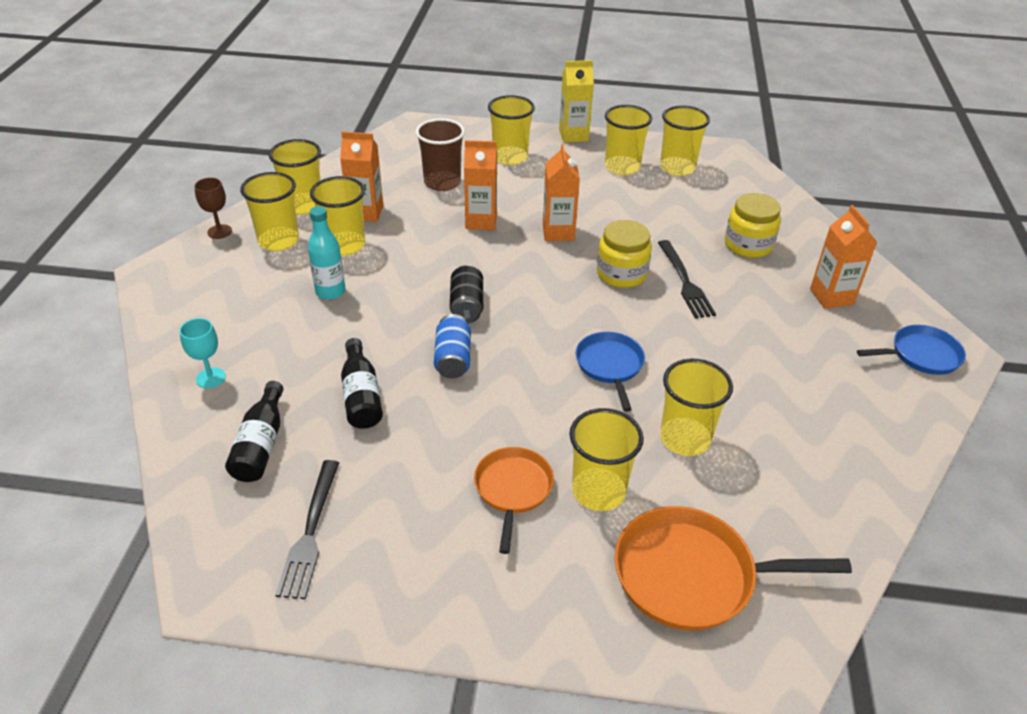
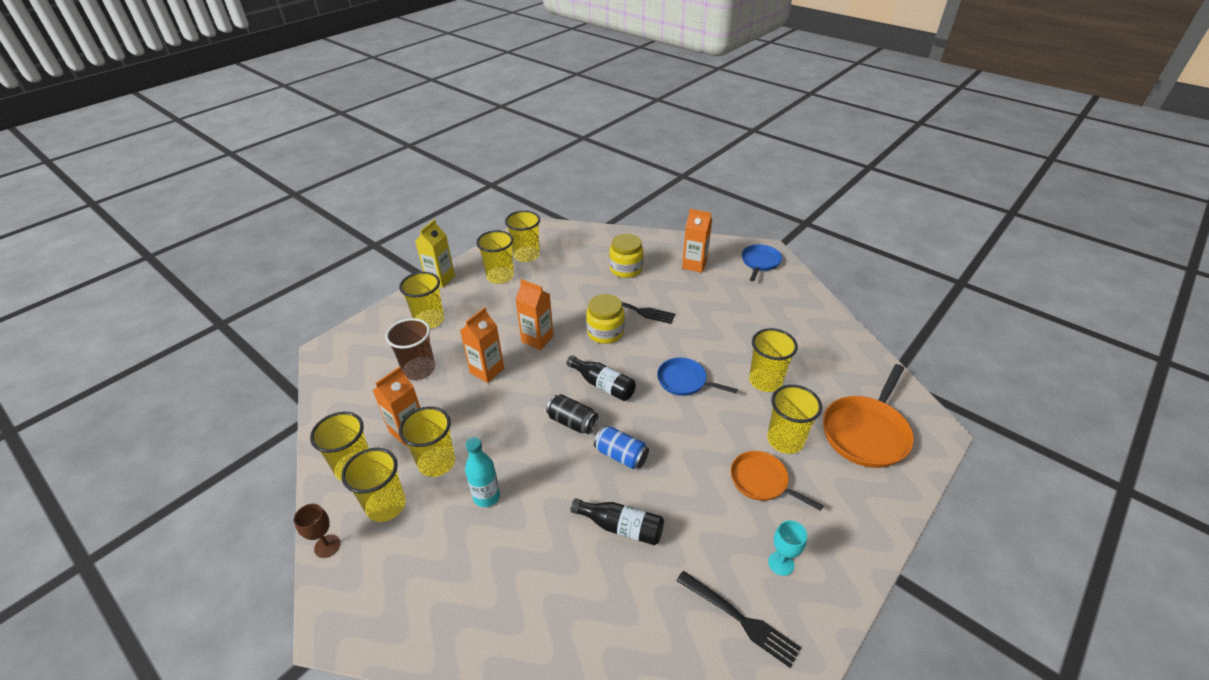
camera: 55 degrees left, 0 degrees up
(211, 378) = (525, 628): turquoise goblet -> turquoise goblet (781, 563)
(261, 445) = (630, 618): black bottle -> black bottle (603, 385)

